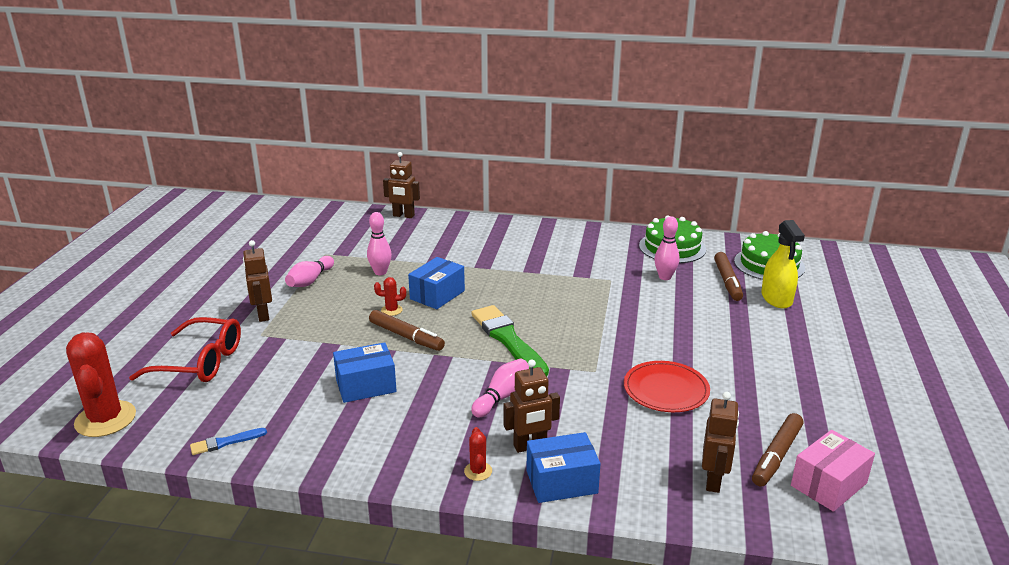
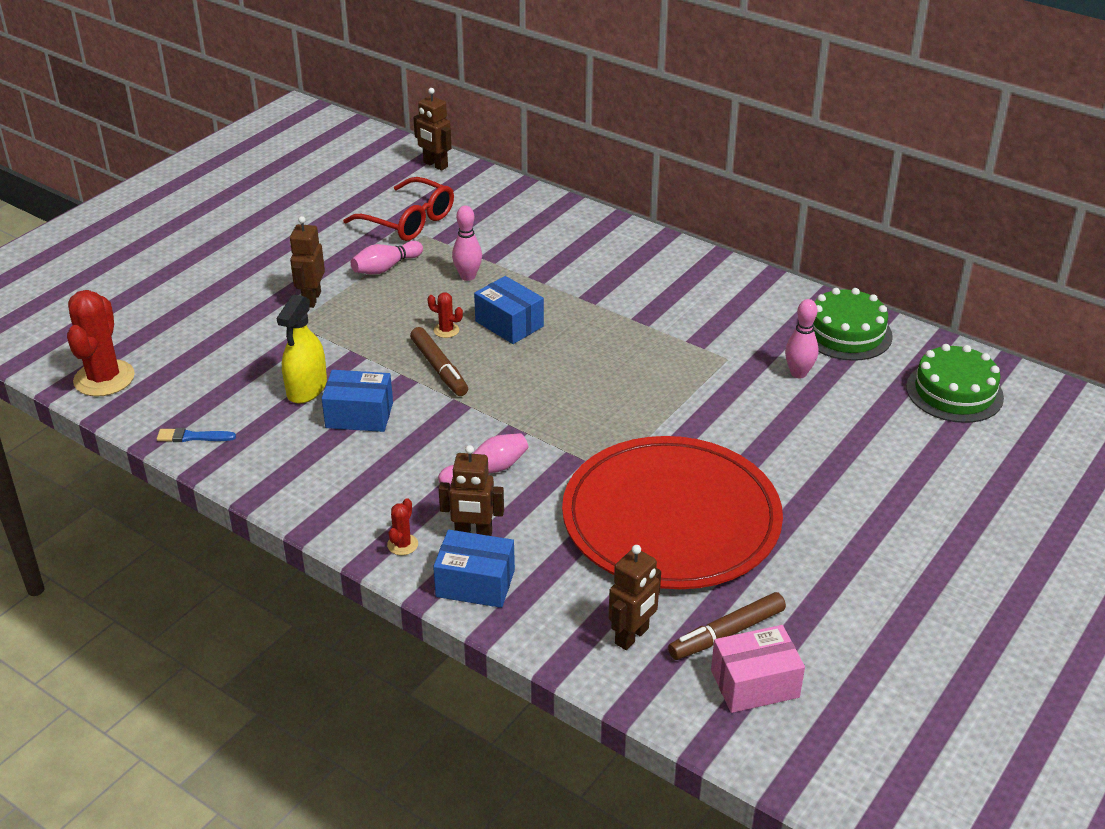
camera: 25 degrees right, 10 degrees up
(200, 362) = (219, 339): red glasses -> red glasses (408, 221)
(403, 216) = (548, 202): brown robot -> brown robot (435, 165)
(437, 295) = (509, 324): blue box -> blue box turned 75 degrees clockwise
(508, 340) = (545, 404): green brush -> none
(666, 390) = (671, 518): red plate -> red plate, size x2.11
(727, 281) = (874, 401): brown marker -> none
(776, 298) = (916, 443): yellow spray bottle -> yellow spray bottle (307, 388)

